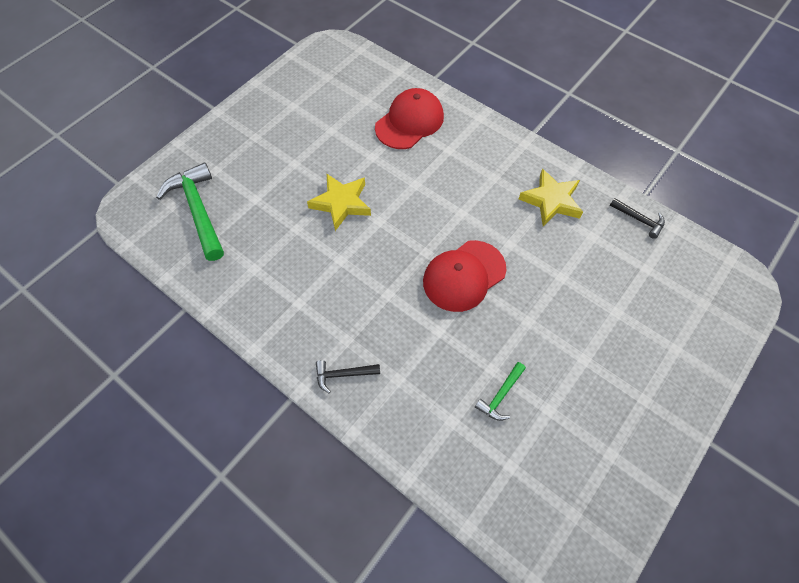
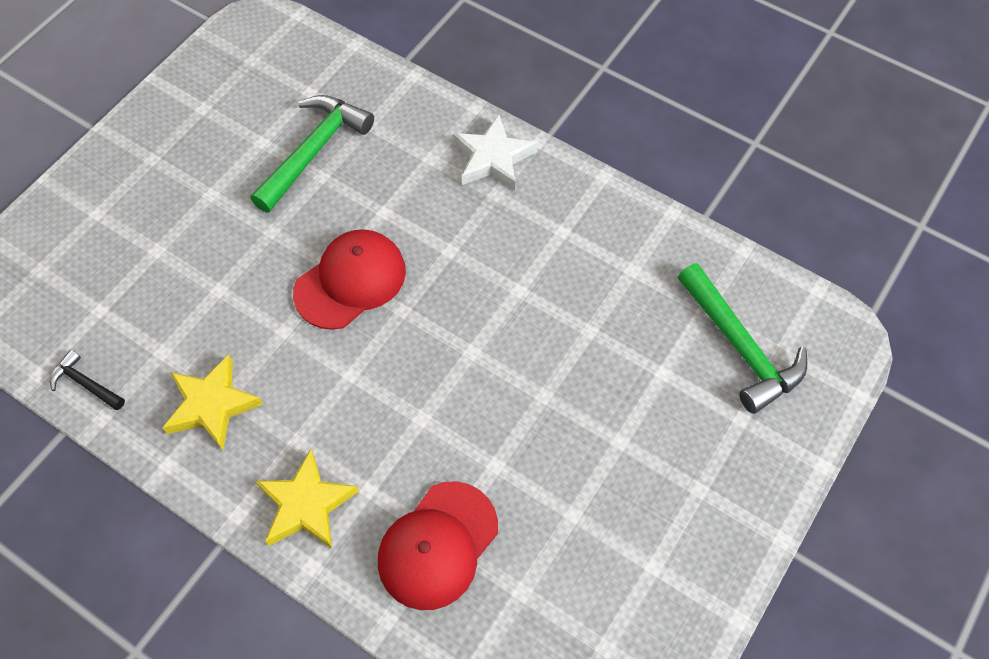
camera: 175 degrees right, 0 degrees up
(341, 203) = (532, 375): yellow star -> yellow star (306, 505)
(343, 374) = (493, 158): black hammer -> white star
(501, 395) = (313, 151): green hammer -> green hammer, size x2.00

